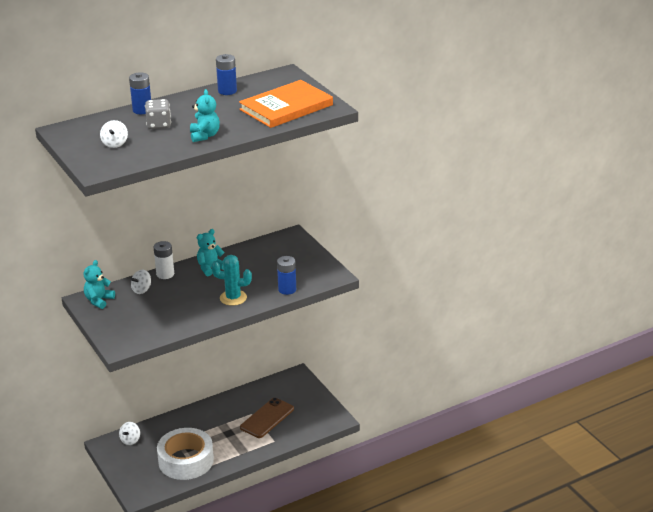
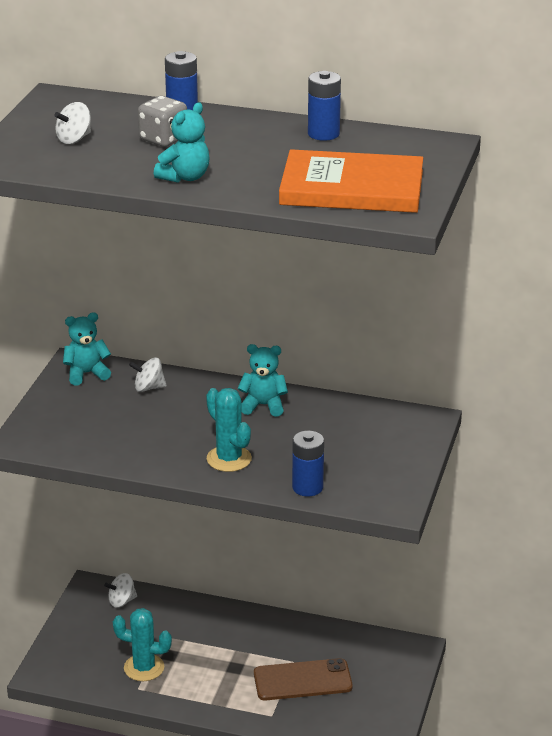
camera: 45 degrees right, 0 degrees up
(165, 274) = (202, 384): white battery -> none
(186, 460) = (144, 668): white tape -> turquoise cactus

